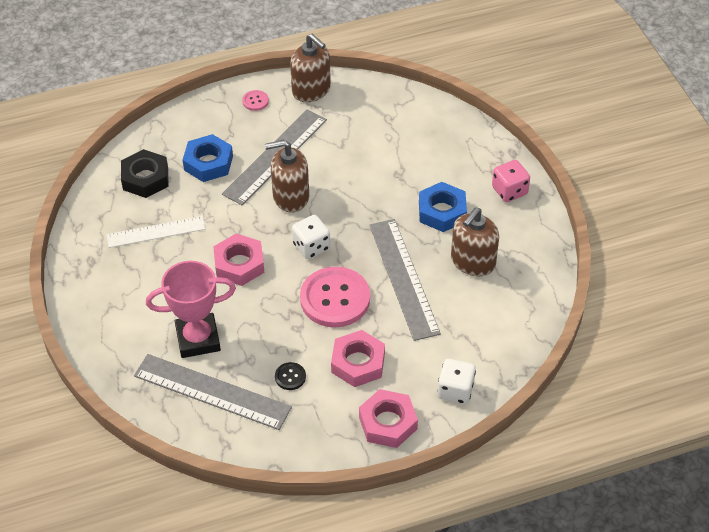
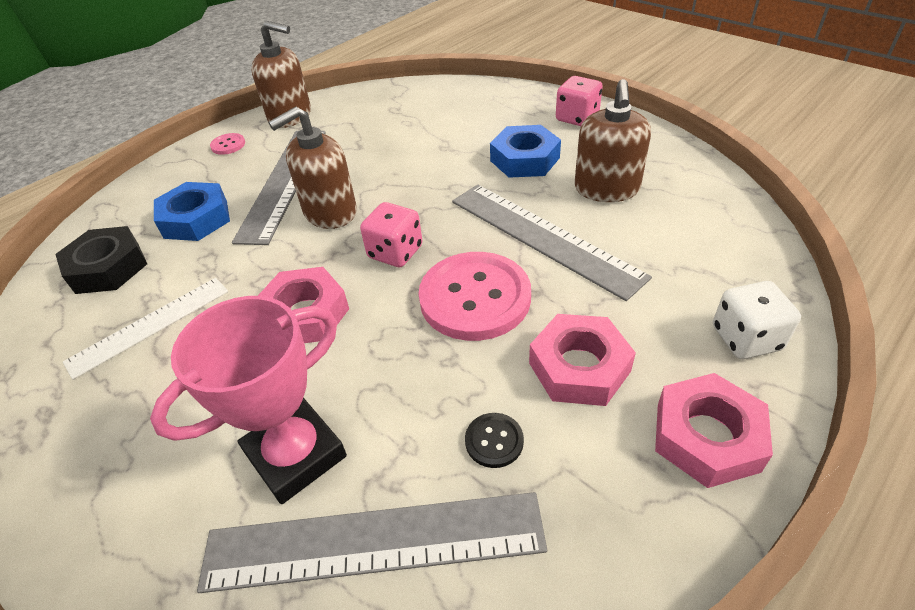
camera: 25 degrees left, 5 degrees down
(311, 247) = (395, 252): white dice -> pink dice

